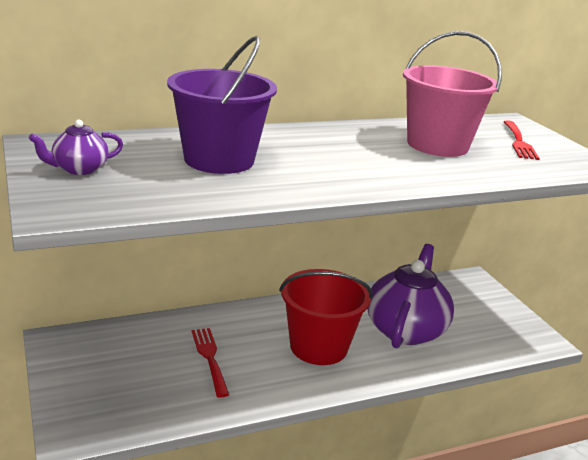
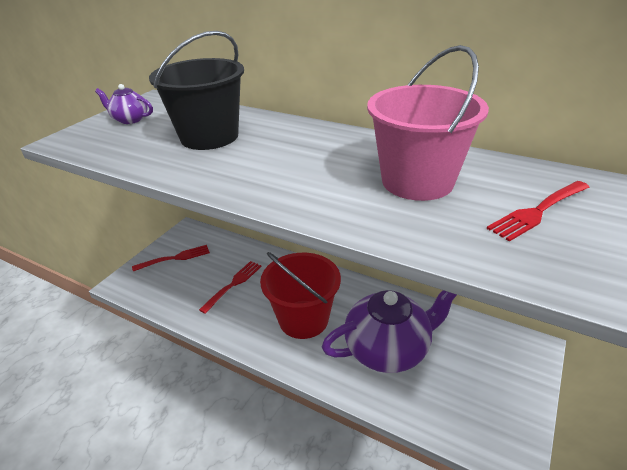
camera: 55 degrees right, 10 degrees up
(95, 374) = (174, 258): none -> red fork
(219, 160) = (209, 137): purple bucket -> black bucket

